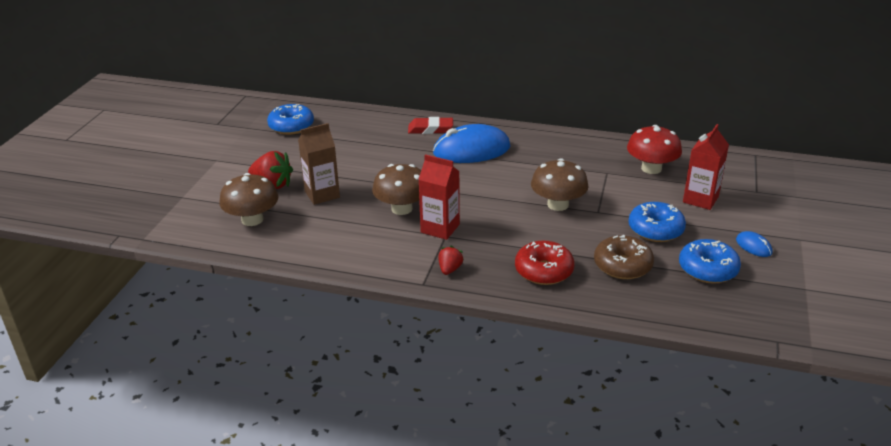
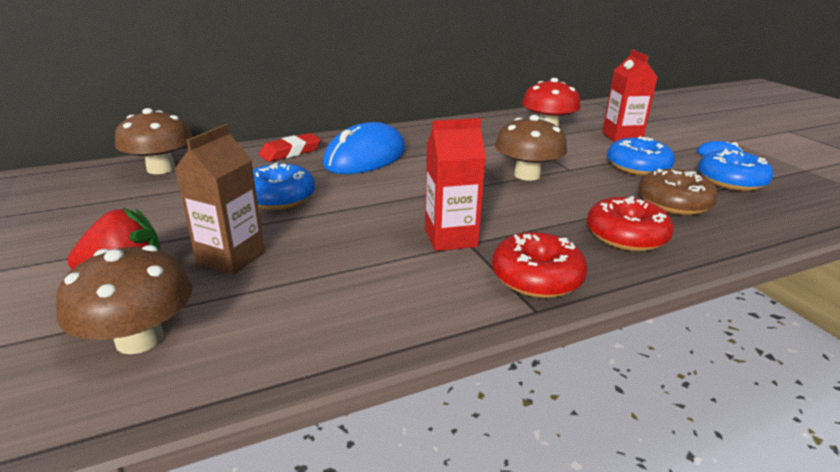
camera: 40 degrees left, 5 degrees down
(291, 126) = (82, 196): blue donut -> blue donut (279, 198)
(402, 208) = (371, 234): brown mushroom -> brown mushroom (161, 169)
(450, 269) = (536, 278): red strawberry -> red donut

